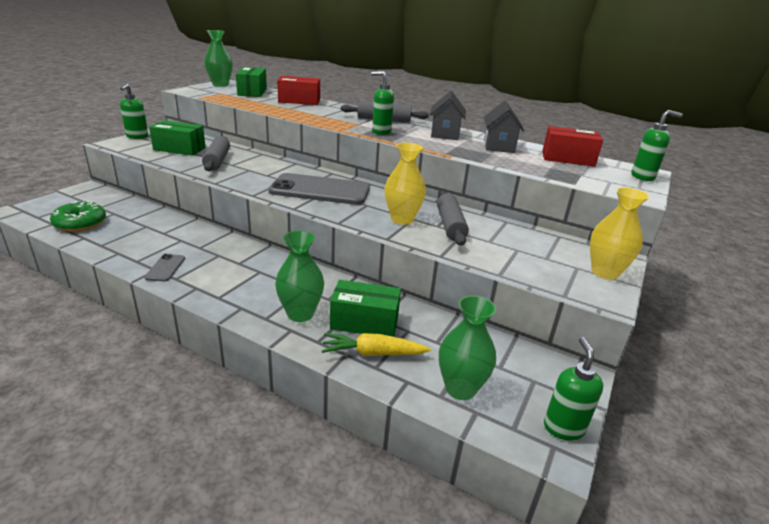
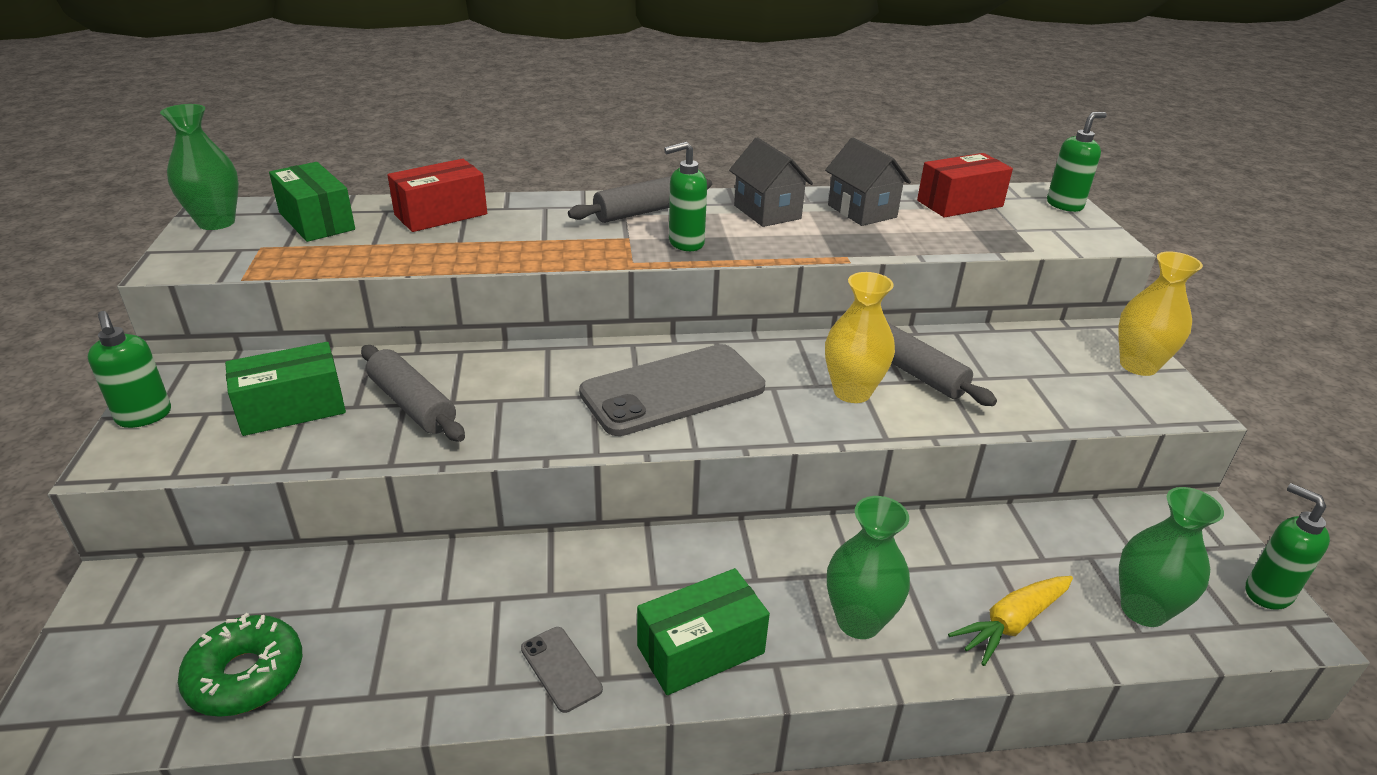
camera: 35 degrees left, 5 degrees up
(364, 322) = (942, 582): green box -> green box (700, 649)

